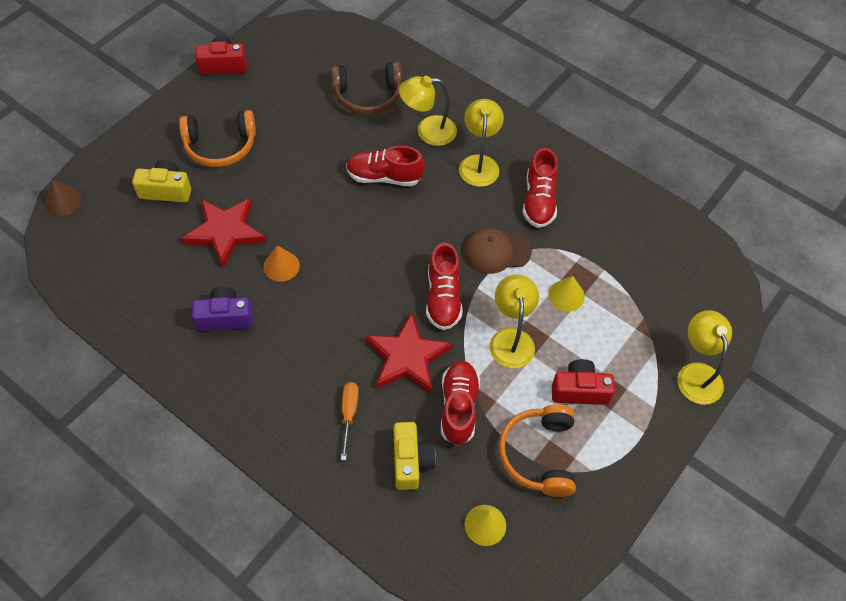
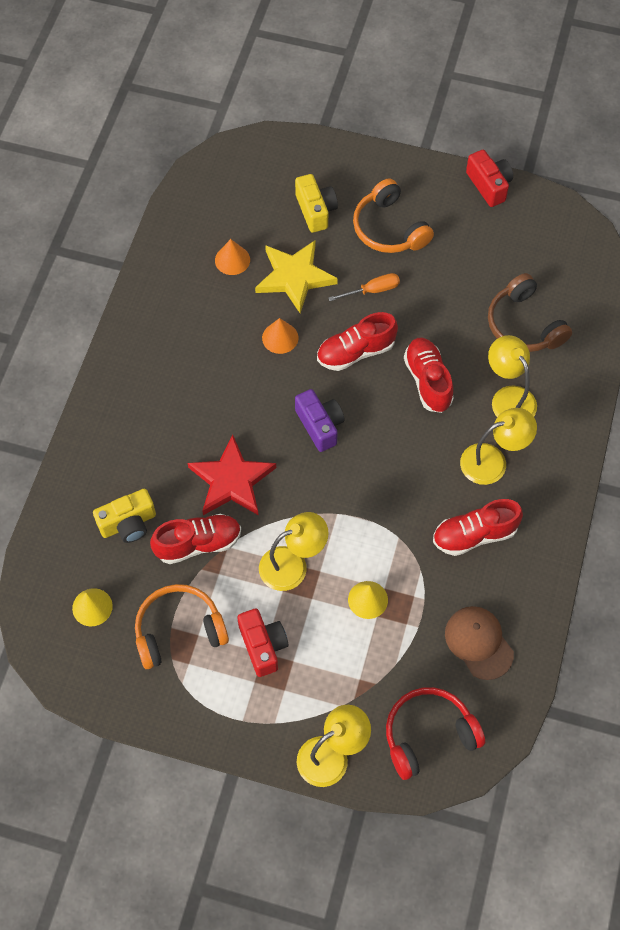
camera: 70 degrees right, 5 degrees up
(63, 201) = (264, 142): brown cone -> none
(175, 273) = (232, 260): none -> orange cone
(225, 232) = (294, 277): red star -> yellow star
(225, 317) = (205, 318): purple camera -> purple camera (320, 425)
(349, 414) = (153, 456): orange screwdriver -> orange screwdriver (372, 290)
(443, 298) = (311, 487): red shoe -> red shoe (356, 352)
(496, 251) = (389, 516): brown cap -> brown cap (478, 643)
(699, 298) = (428, 735): none -> red headphones

